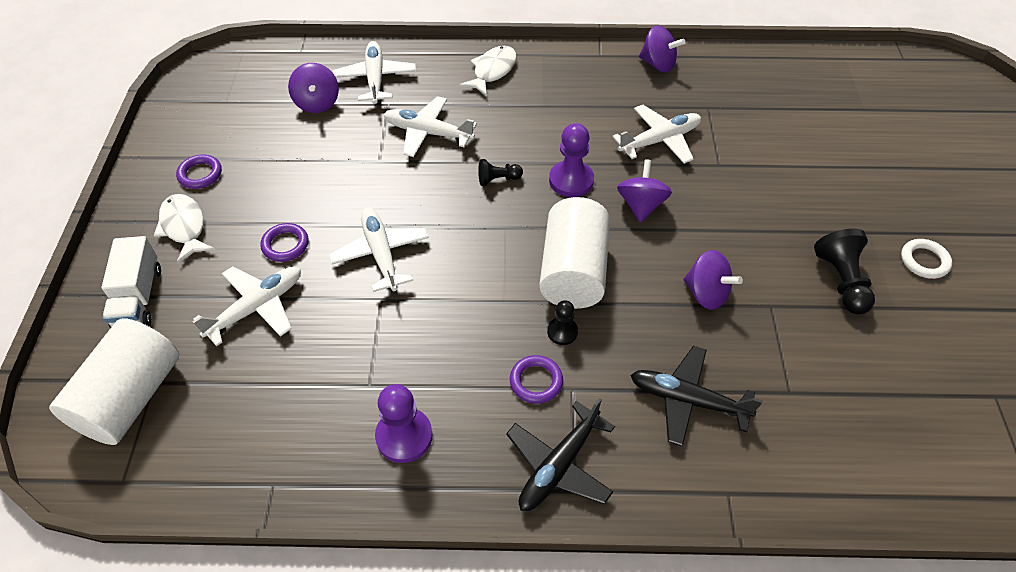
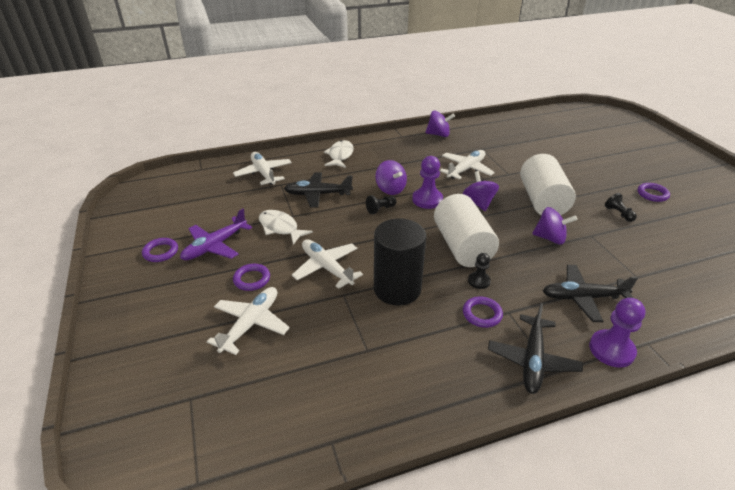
camera: 20 degrees left, 15 degrees down
(131, 397) = (174, 416): white cylinder -> white cylinder (542, 201)
(138, 297) = (147, 343): white truck -> none
(184, 227) = (164, 287): white fish -> white fish (280, 228)
(265, 182) = (215, 246): none -> purple plane
(317, 103) = (229, 194): purple spinning top -> purple spinning top (390, 189)
(404, 436) = (413, 375): purple pawn -> purple pawn (611, 350)
(428, 133) = (318, 194): white plane -> black plane
(450, 311) = (397, 289): none -> black cylinder
(841, 281) = (618, 214): black pawn -> black pawn, size x0.59
(924, 261) = (652, 194): white ring -> purple ring

